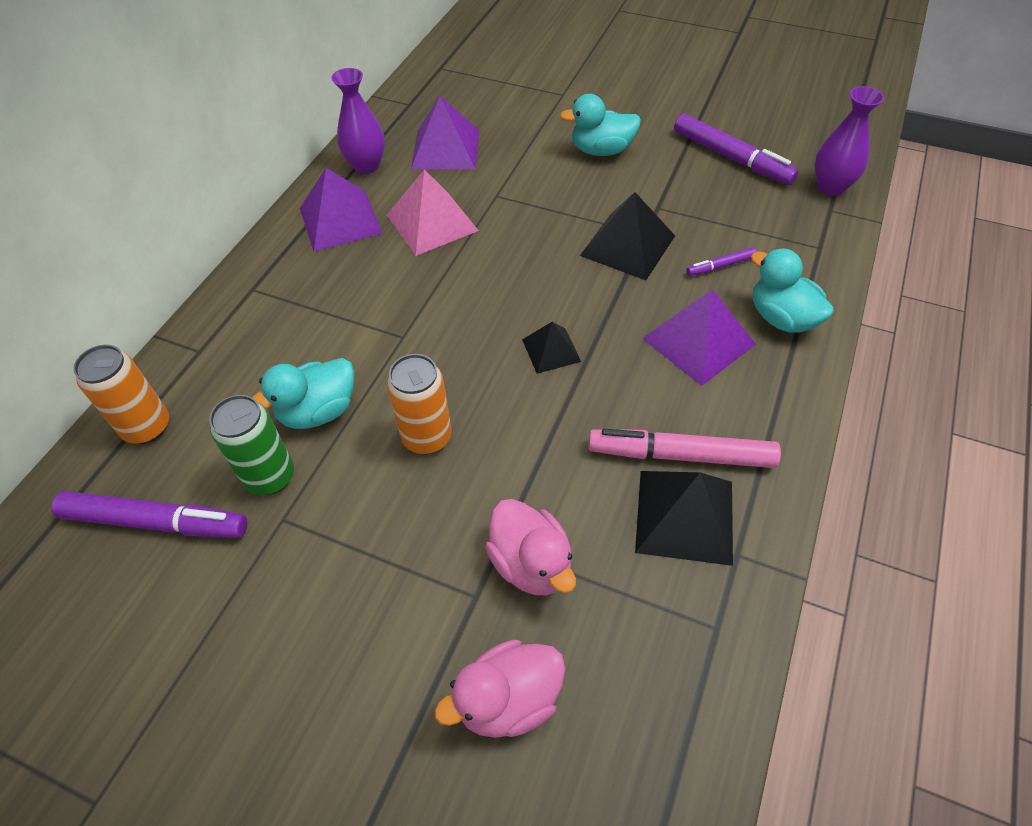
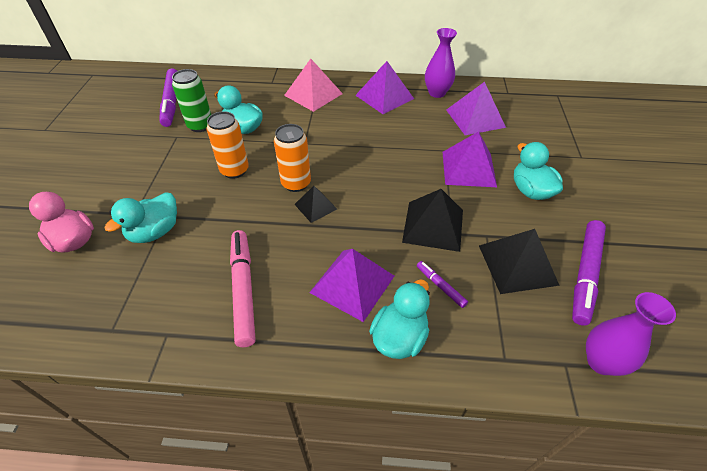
camera: 70 degrees right, 5 degrees down
(147, 427) = (222, 83): orange can -> orange can (296, 183)
(432, 222) = (402, 130): pink pyramid -> pink pyramid (313, 94)
(531, 563) = (155, 232): pink duck -> turquoise duck
(541, 186) = (468, 168): none -> purple pyramid
(684, 516) = (194, 300): black pyramid -> black pyramid (517, 264)

